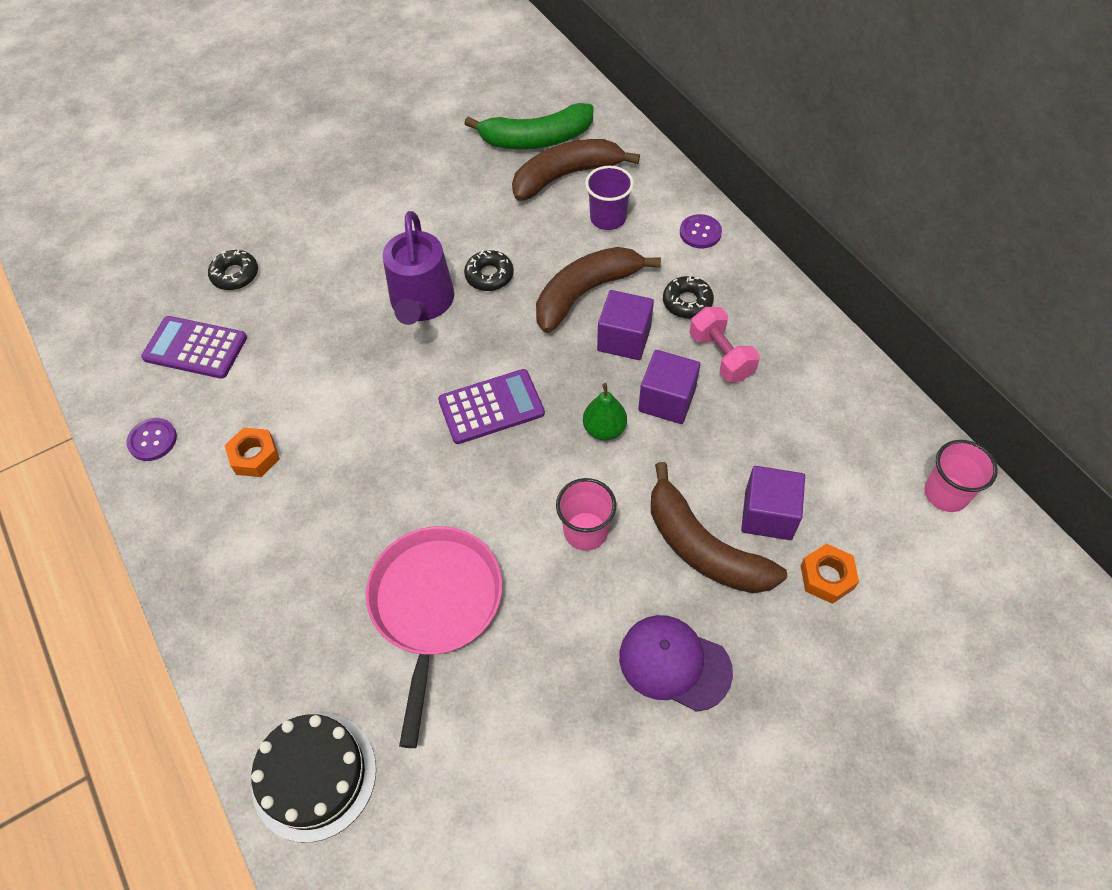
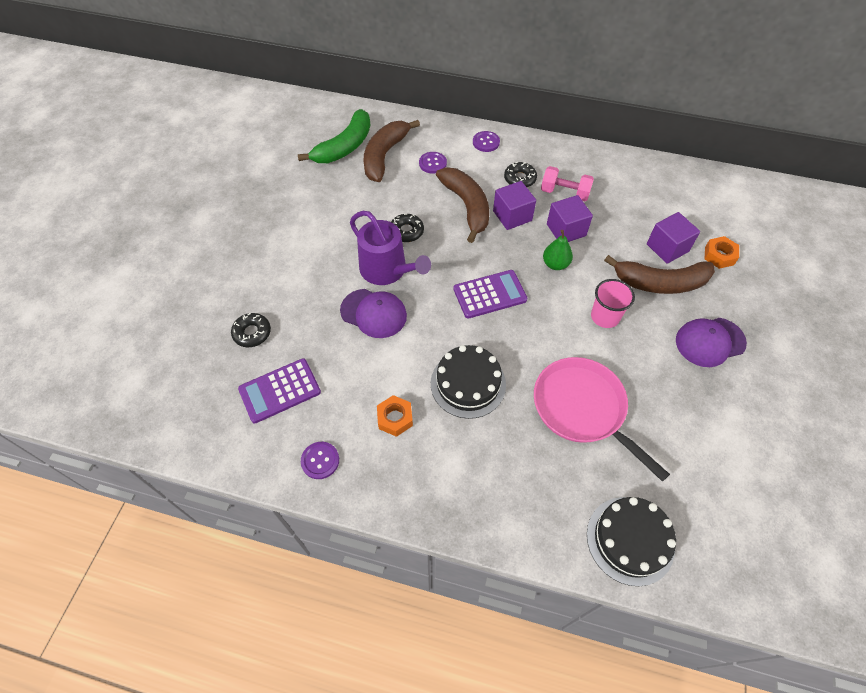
camera: 45 degrees left, 0 degrees up
(357, 338) = (373, 313): none -> purple cap
(357, 480) = (468, 384): none -> black cake
(491, 407) = (490, 294): purple calculator -> purple calculator turned 45 degrees clockwise
(586, 293) = (467, 206): brown banana -> brown banana turned 150 degrees clockwise
(608, 218) = (432, 163): purple cup -> purple button
(946, 493) = (718, 187): pink cup -> none

